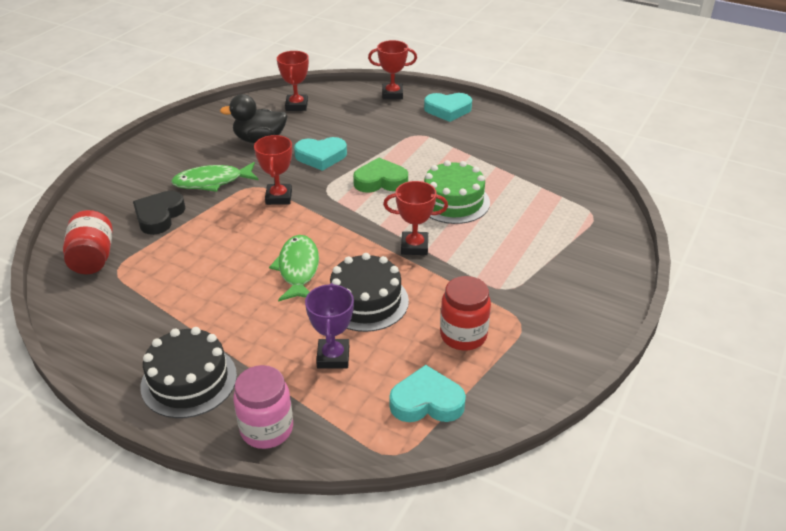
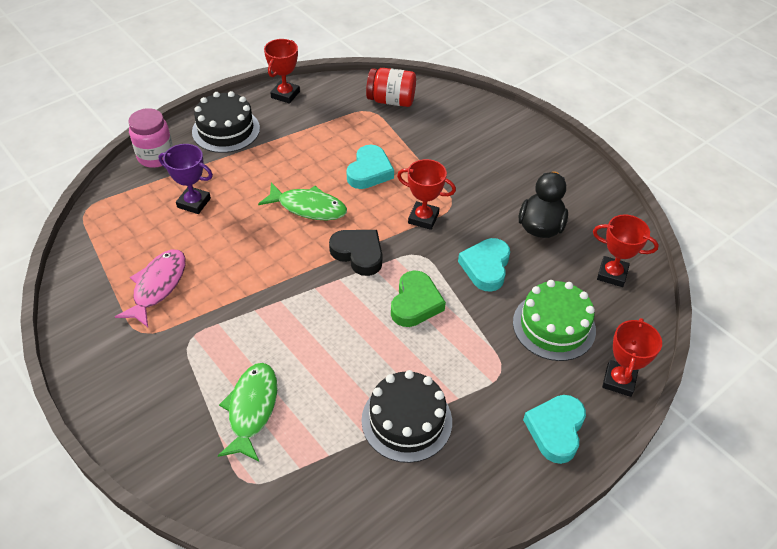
camera: 110 degrees right, 10 degrees up
(159, 216) = (431, 140): black heart -> black heart (358, 254)
(212, 182) = (472, 179): green fish -> green fish (252, 409)
(366, 301) = (240, 238): black cake -> black cake (406, 420)
(414, 246) = (291, 294): red trophy -> red trophy (285, 95)
(426, 401) = (112, 240): turquoise heart -> turquoise heart (369, 171)
(453, 201) = (346, 353): green cake -> green cake (554, 326)
(463, 335) = (158, 286): red jar -> pink fish

